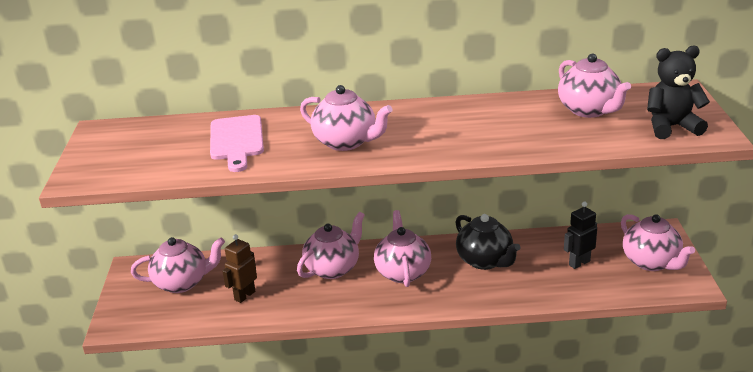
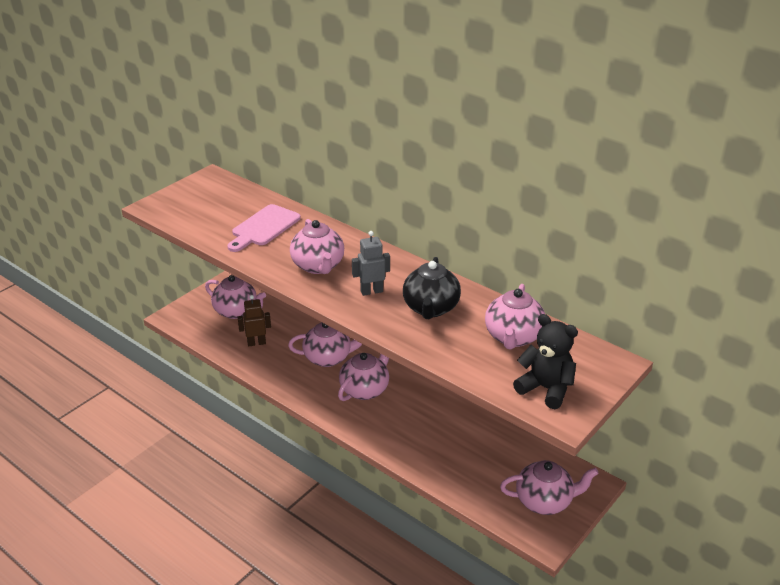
camera: 40 degrees right, 5 degrees up
(427, 136) = (371, 291): none -> grey robot
(485, 261) = (428, 417): black teapot -> black teapot (430, 308)
(579, 263) = (490, 464): black robot -> none
(651, 262) = (544, 501): pink teapot -> pink teapot turned 105 degrees counterclockwise

